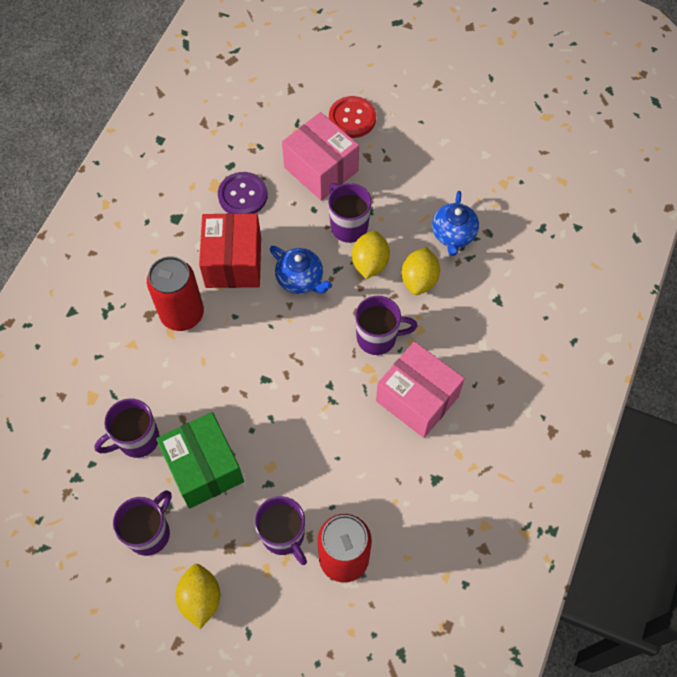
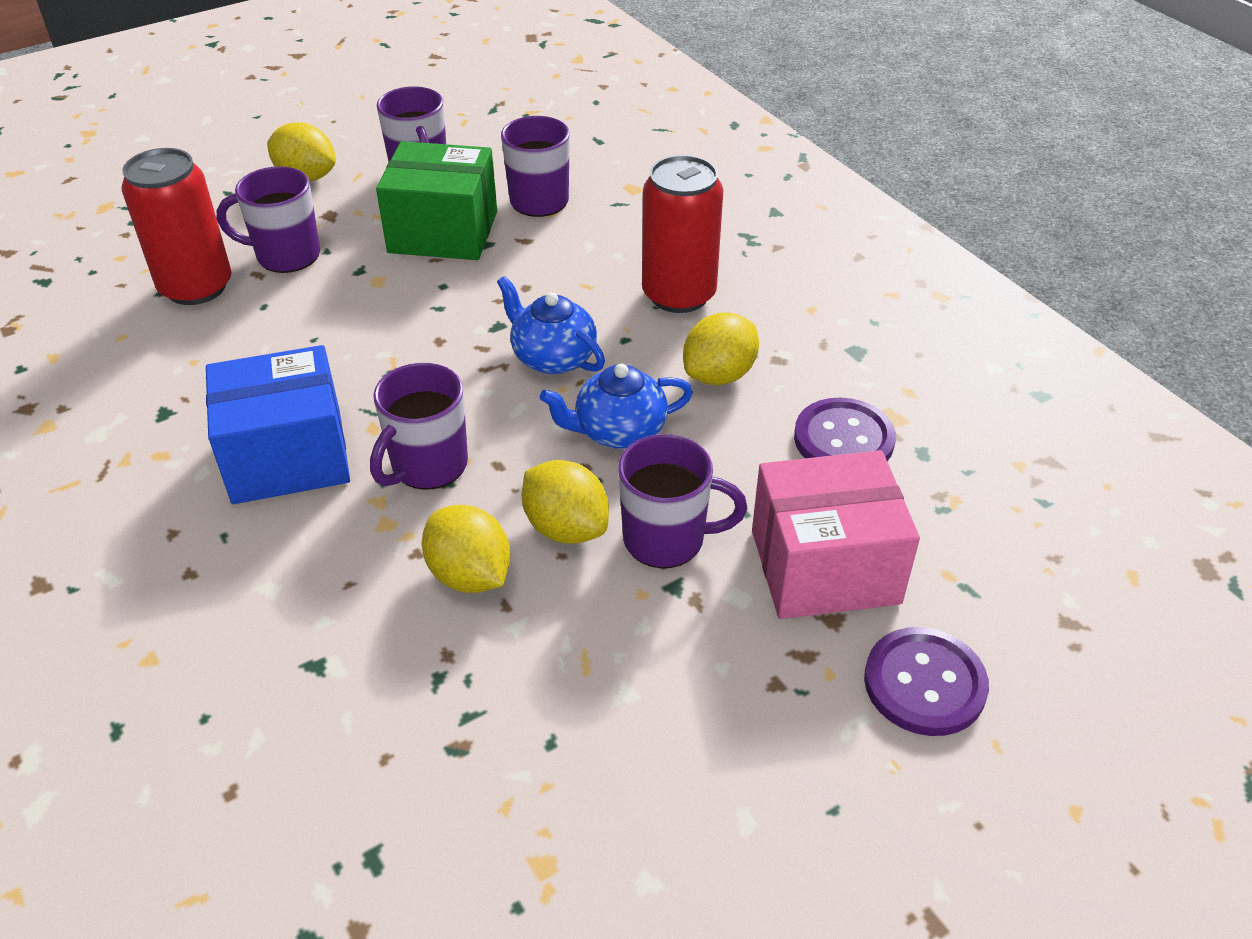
camera: 125 degrees right, 20 degrees down
(233, 262) = (719, 375): red box -> yellow lemon
(352, 118) = (924, 683): red button -> purple button
(417, 398) = (287, 457): pink box -> blue box
(453, 235) = (507, 684): blue teapot -> blue teapot (552, 357)

